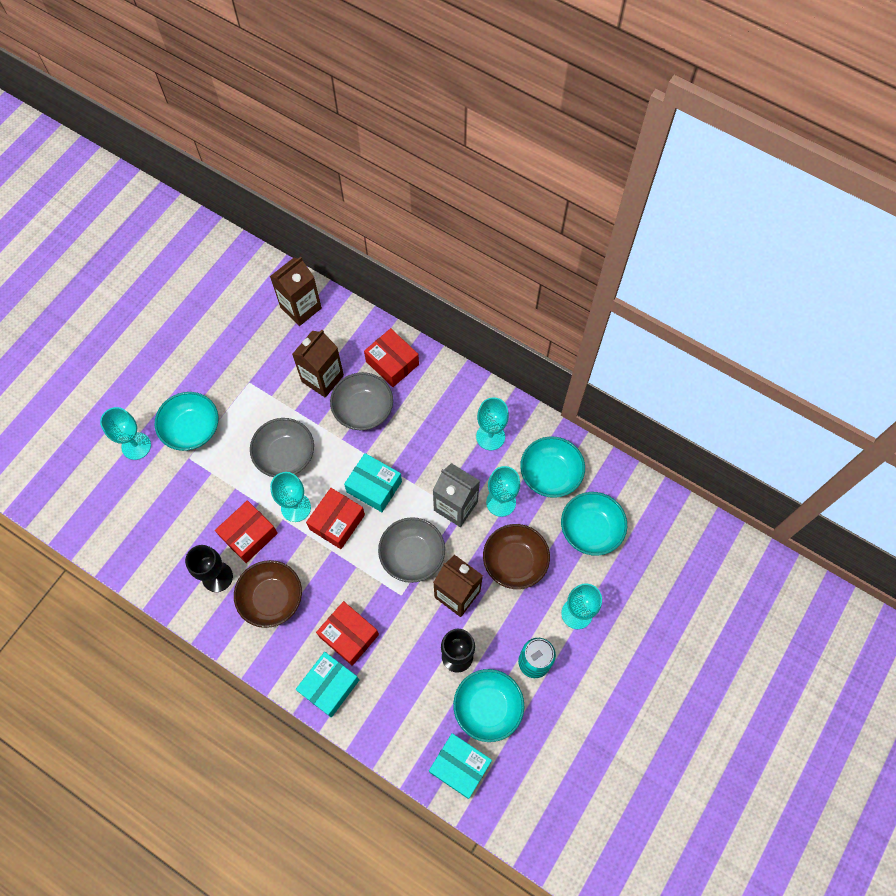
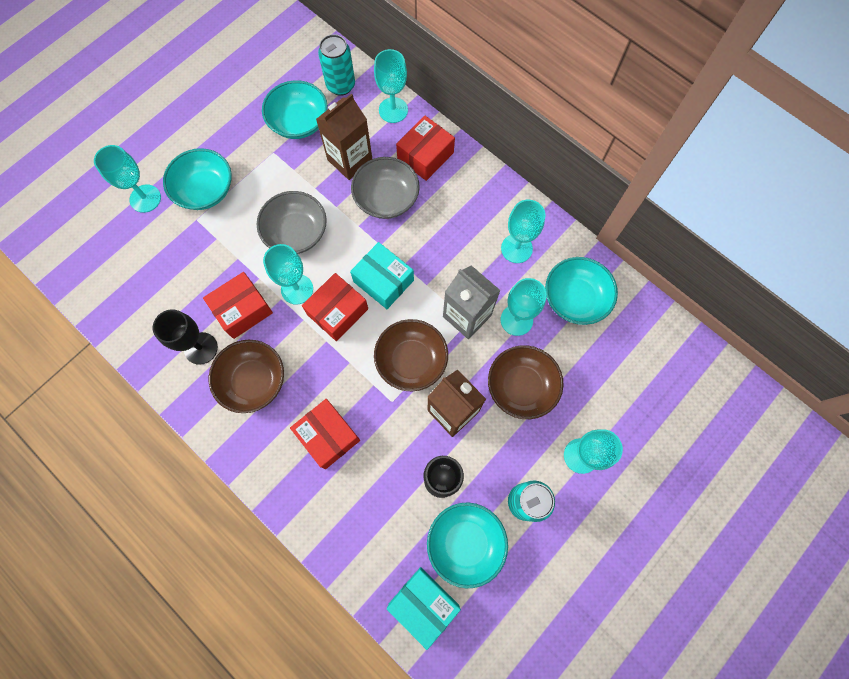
camera: 10 degrees right, 5 degrees up
(301, 308) = (340, 85): brown carton -> turquoise can
(329, 686) = (297, 487): turquoise box -> none
(354, 324) = (393, 110): none -> turquoise goblet
(392, 363) = (425, 155): red box -> red box turned 75 degrees clockwise
(412, 555) = (411, 360): grey bowl -> brown bowl
(591, 529) = (610, 366): turquoise bowl -> turquoise bowl (299, 122)

